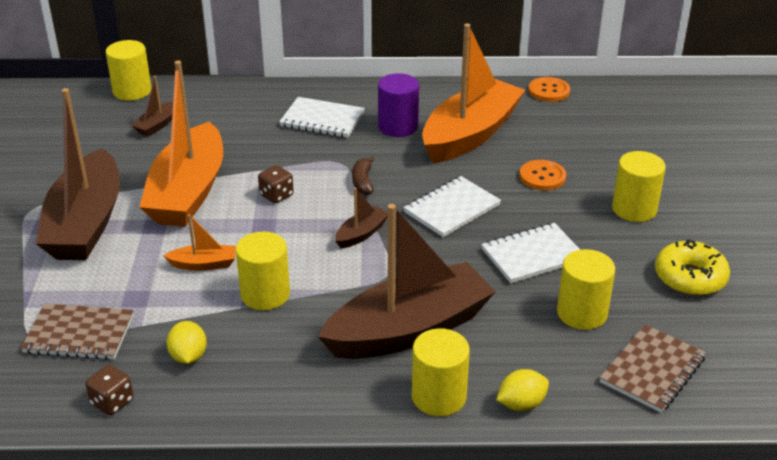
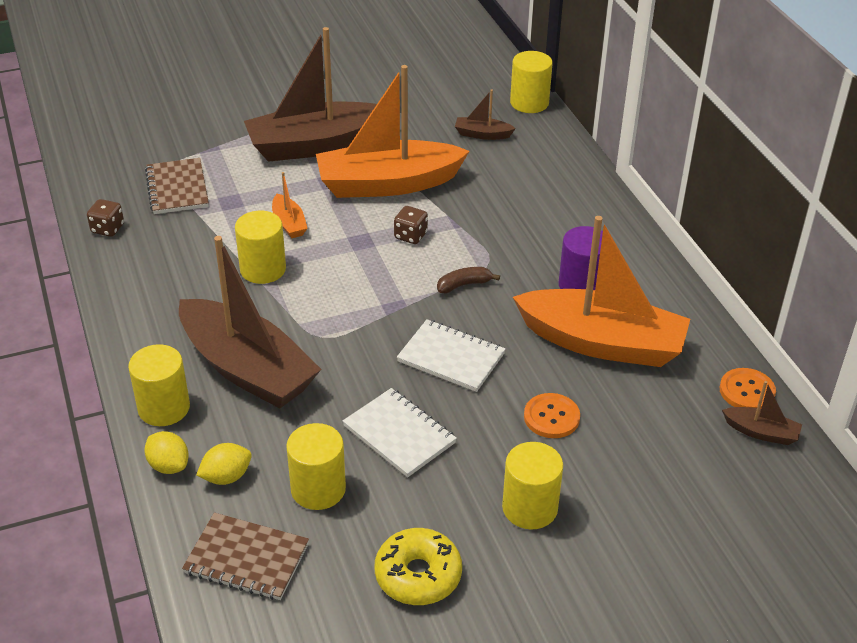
camera: 70 degrees right, 5 degrees up
(188, 356) = (169, 250): yellow lemon -> yellow lemon (226, 477)
(322, 120) = (559, 230): white notebook -> none
(361, 234) = (377, 305): brown boat -> brown boat (761, 432)

